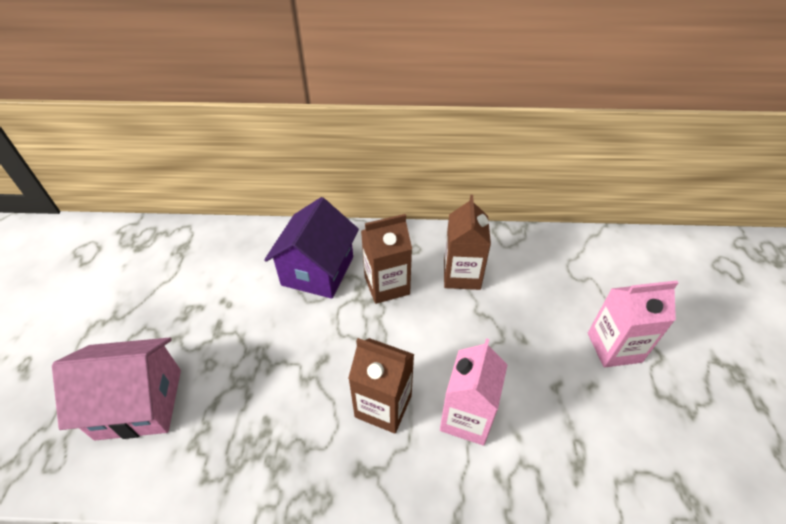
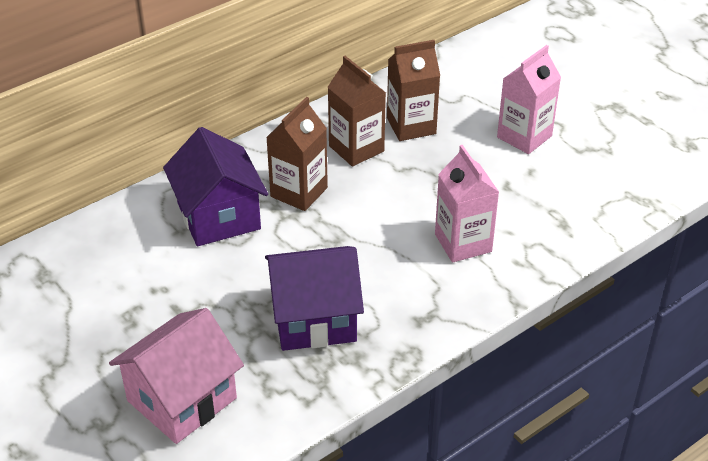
camera: 40 degrees left, 5 degrees down
(287, 403) = (314, 319): none -> purple house
(383, 406) = (393, 274): brown carton -> brown carton (411, 126)

